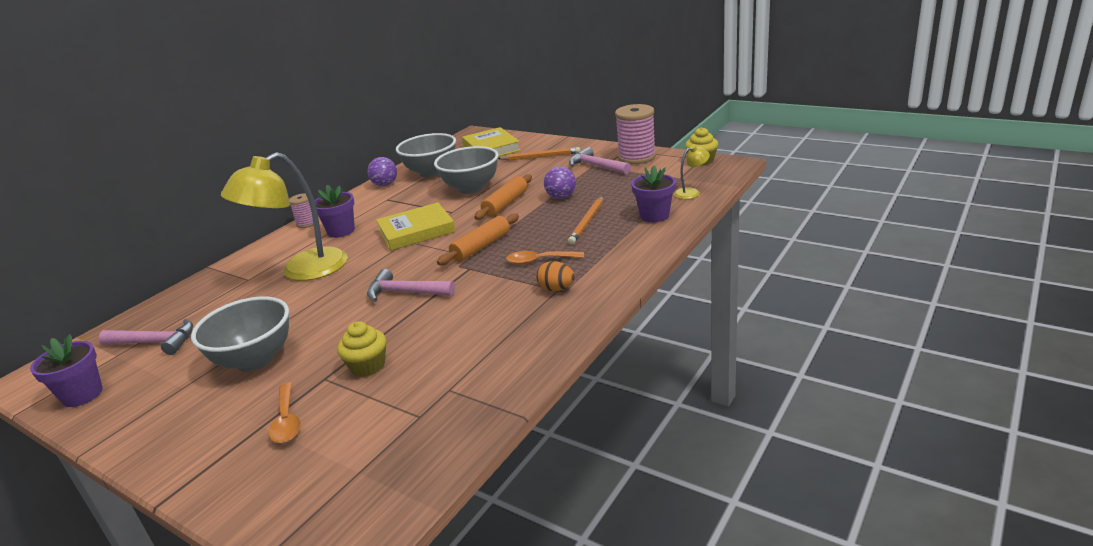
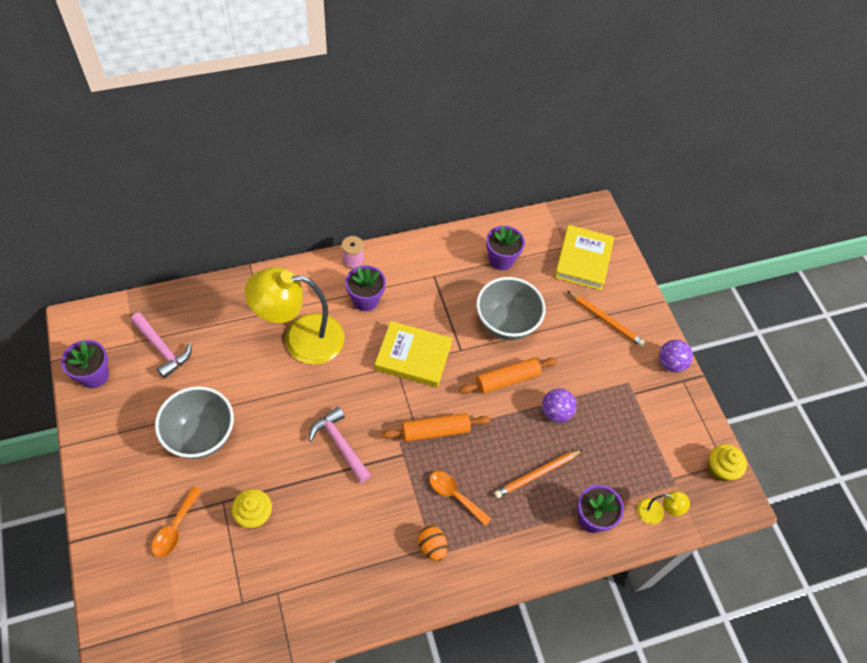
camera: 30 degrees right, 30 degrees up
(385, 185) = (451, 247): purple ball -> purple ball (670, 363)
(431, 172) = (501, 260): grey bowl -> purple flower pot
(596, 166) = (631, 387): pink hammer -> none
(636, 157) = (677, 405): pink spool -> none

